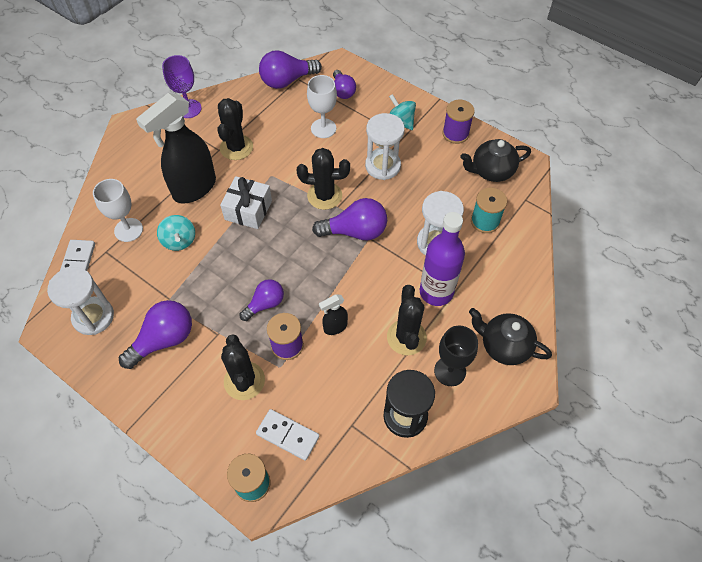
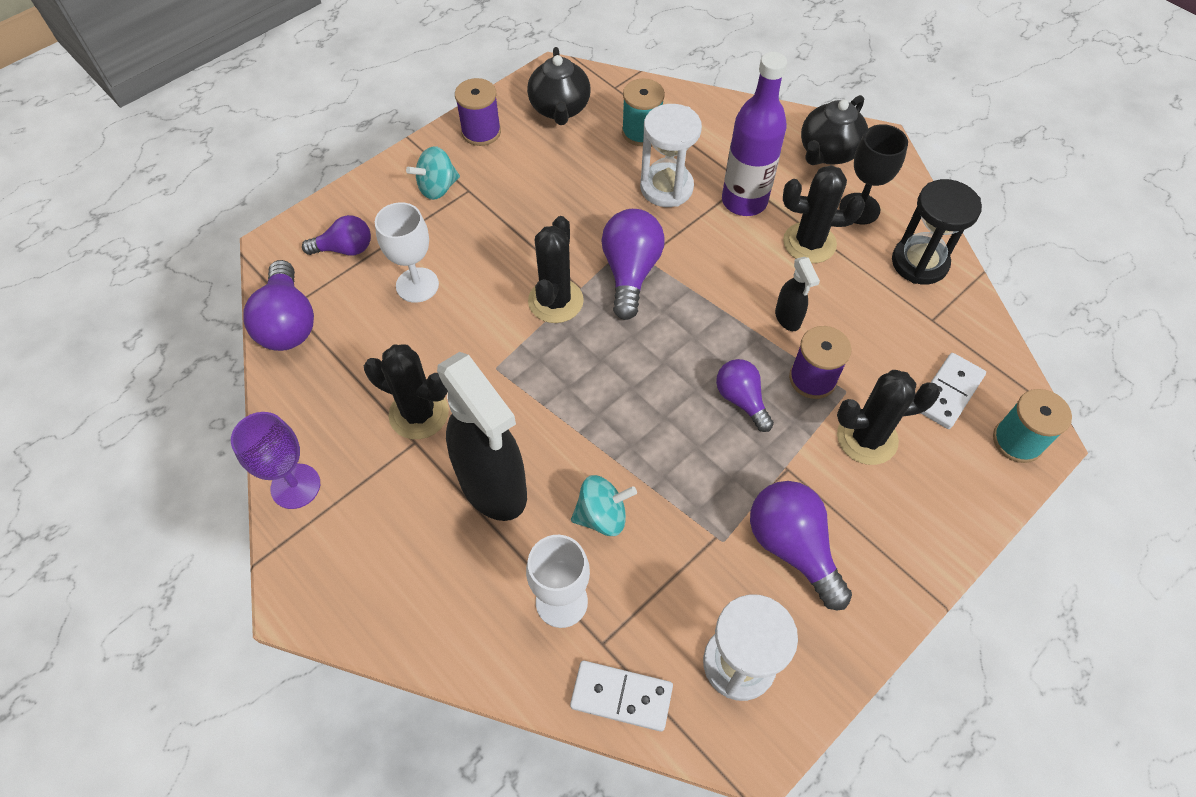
camera: 80 degrees left, 0 degrees up
(248, 210) = (560, 407): white gift -> none
(383, 166) = (517, 222): white hourglass -> none

